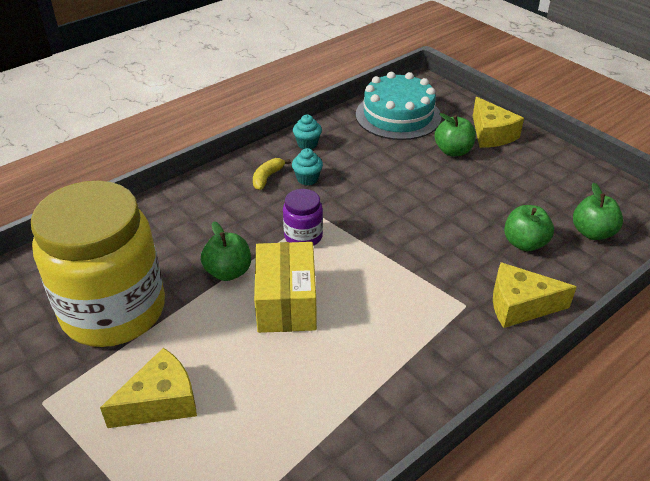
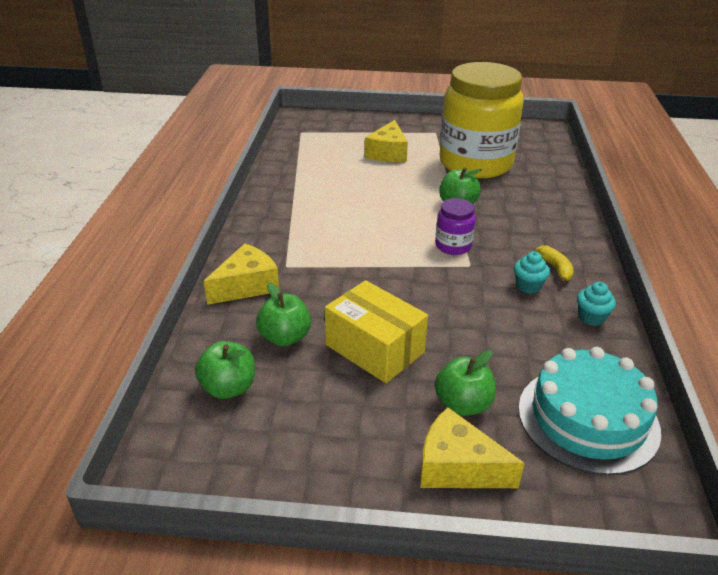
camera: 135 degrees right, 5 degrees down
(286, 302) = (398, 209): yellow box -> yellow box (374, 349)

